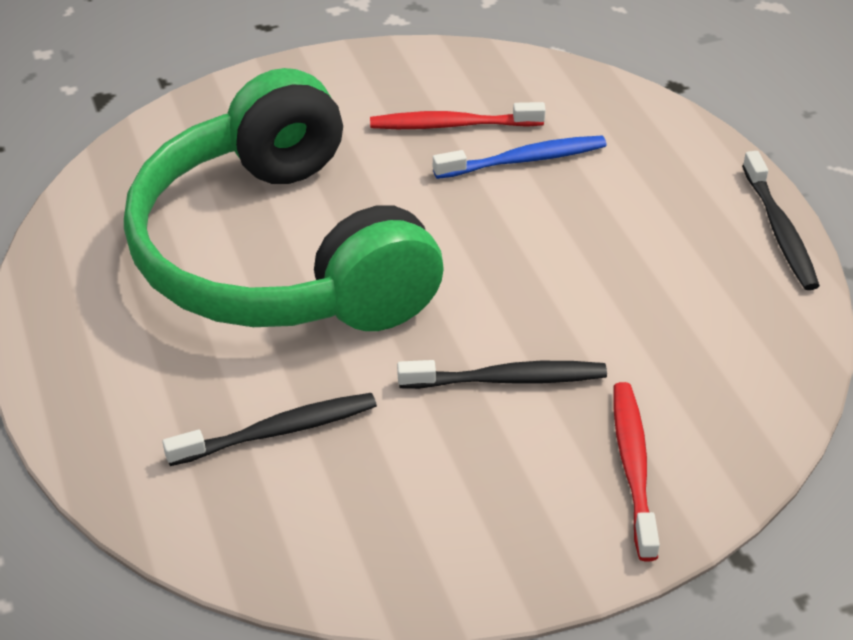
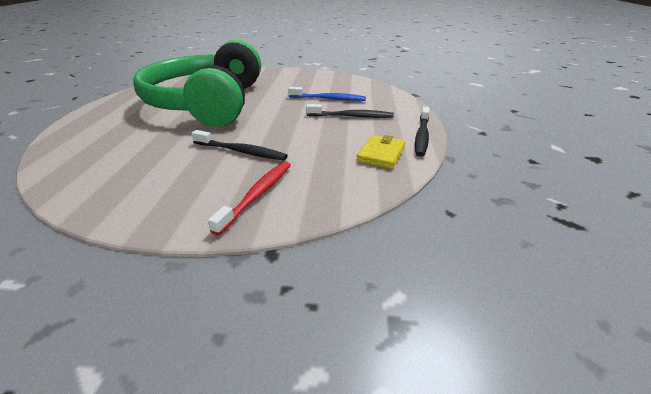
camera: 25 degrees right, 10 degrees down
(278, 431) = (132, 144): black toothbrush -> black toothbrush (351, 116)
(452, 125) = (312, 87): red toothbrush -> none
(746, 304) = (381, 154): none -> yellow wallet

